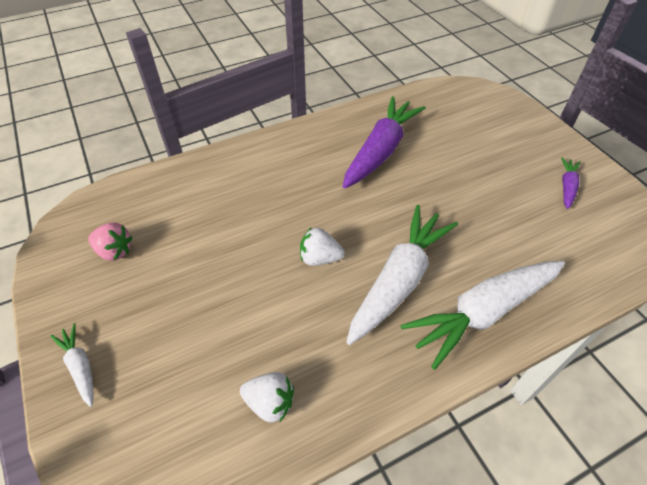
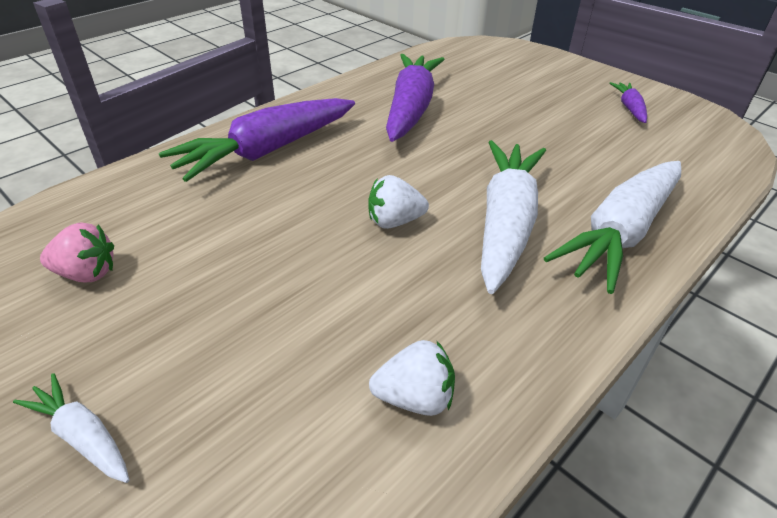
camera: 20 degrees left, 10 degrees down
(258, 172) = (267, 151): none -> purple carrot

